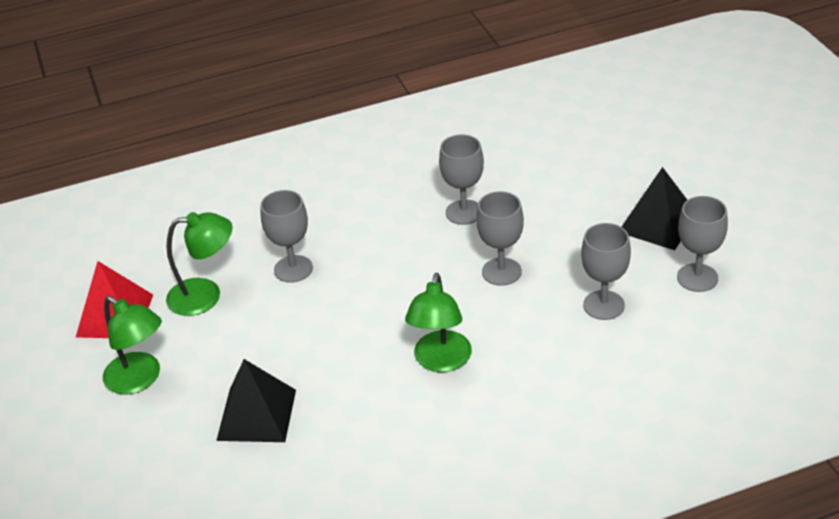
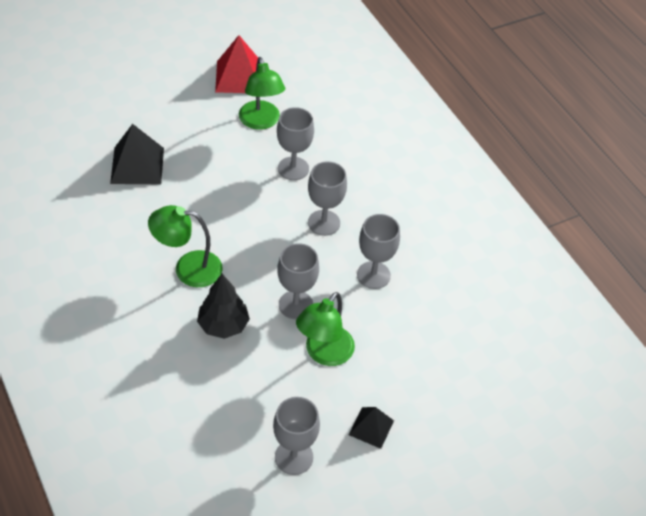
camera: 75 degrees right, 10 degrees up
(140, 379) = (174, 100): green lamp -> green lamp (324, 353)
(528, 330) = (223, 325): none -> black tree
(603, 305) = (255, 380): grey goblet -> grey goblet (324, 223)
(658, 223) = (371, 427): black pyramid -> black pyramid, size x0.59

